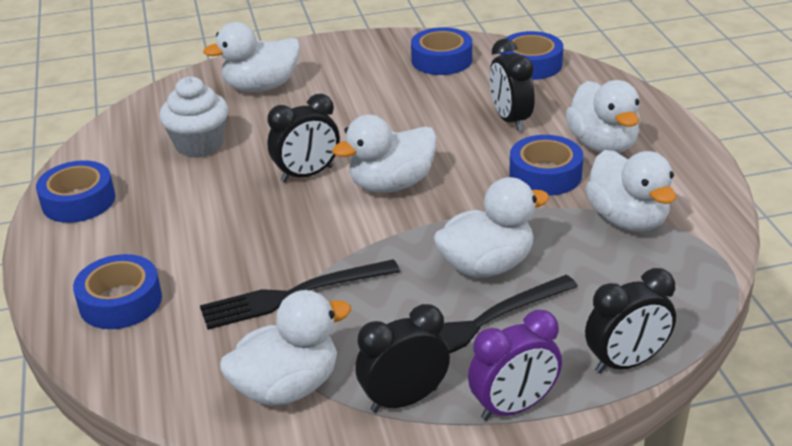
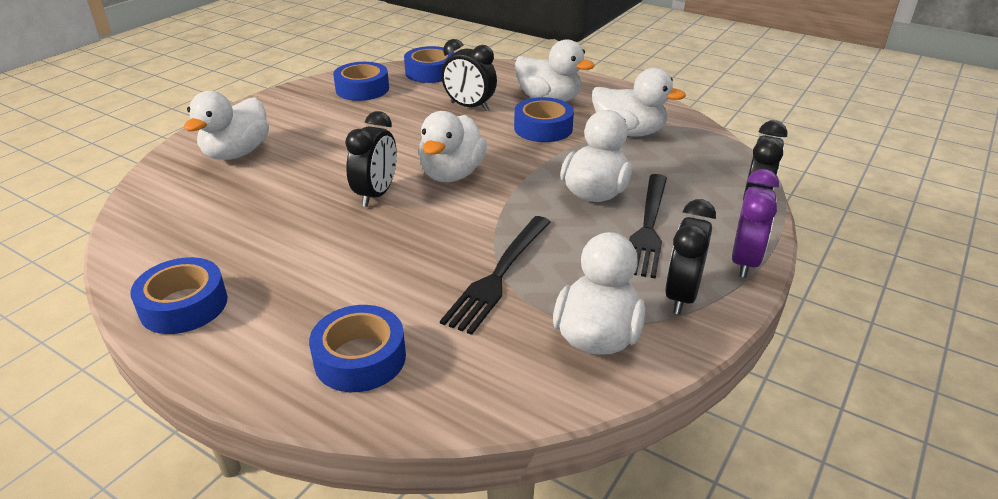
camera: 45 degrees left, 0 degrees up
(199, 145) = (244, 213): white cupcake -> none

